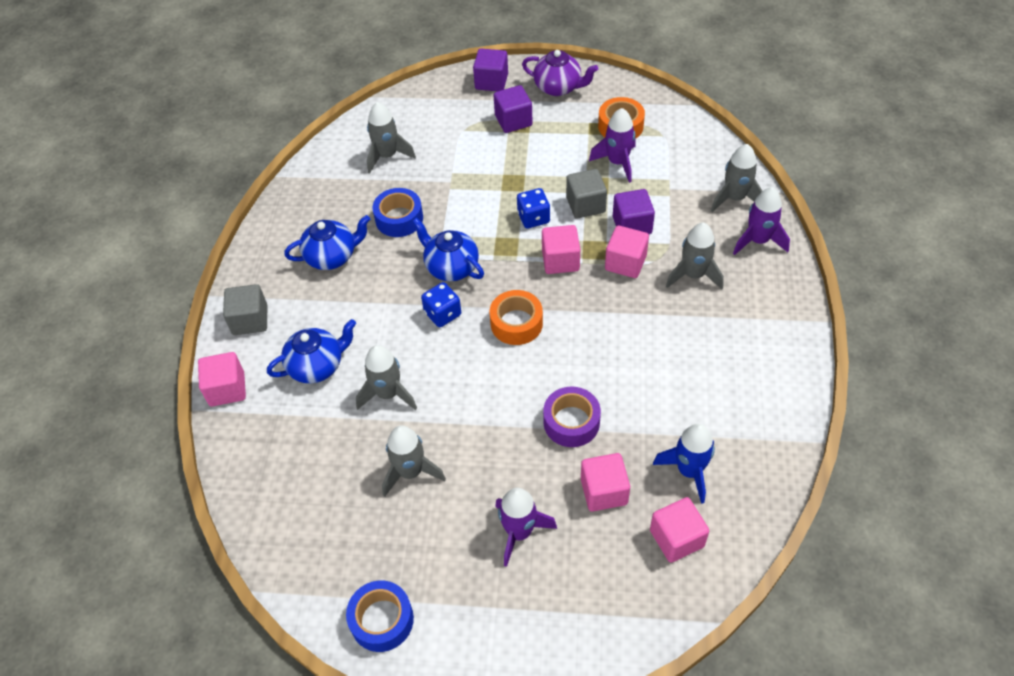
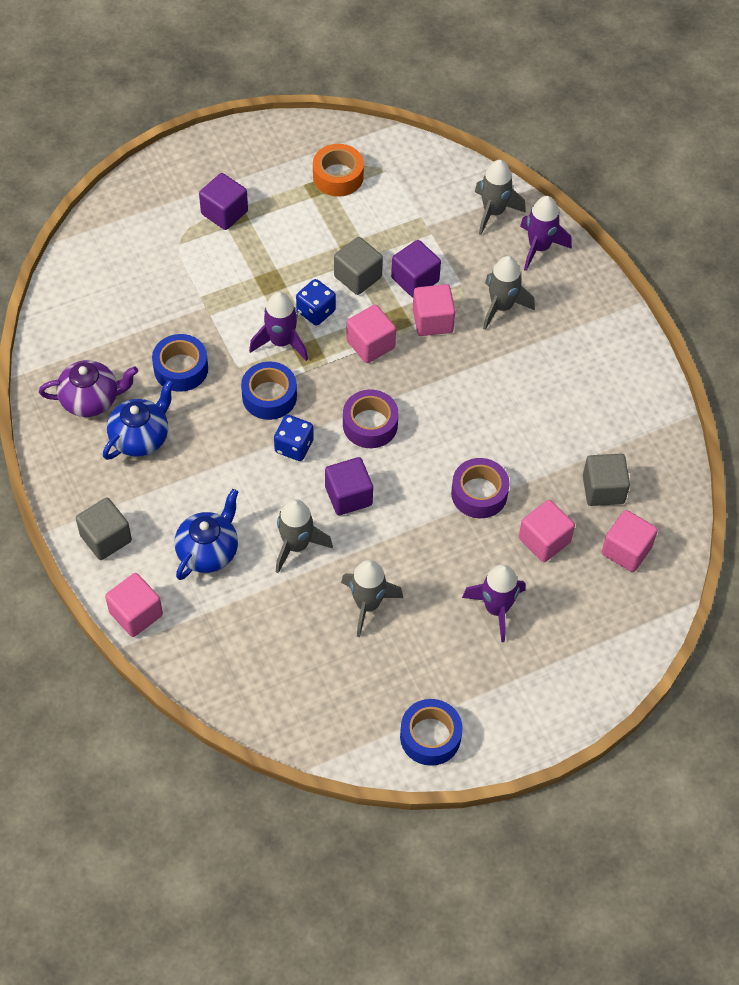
camera: 35 degrees left, 5 degrees up
(387, 156) = (118, 305): grey rocket -> none
(451, 267) = (269, 396): blue teapot -> blue tape
(491, 82) = (170, 176): purple cube -> purple cube (348, 496)
(516, 323) = (370, 424): orange tape -> purple tape
(558, 87) = (246, 156): purple teapot -> purple teapot (91, 400)
(617, 163) = (360, 218): purple rocket -> purple rocket (281, 342)
(689, 471) = (603, 489): blue rocket -> grey cube

